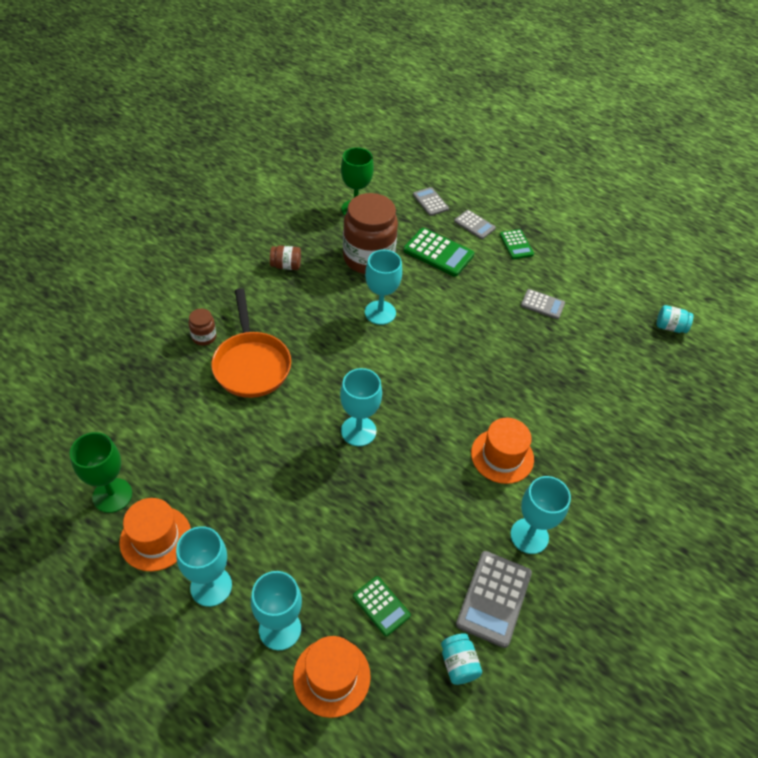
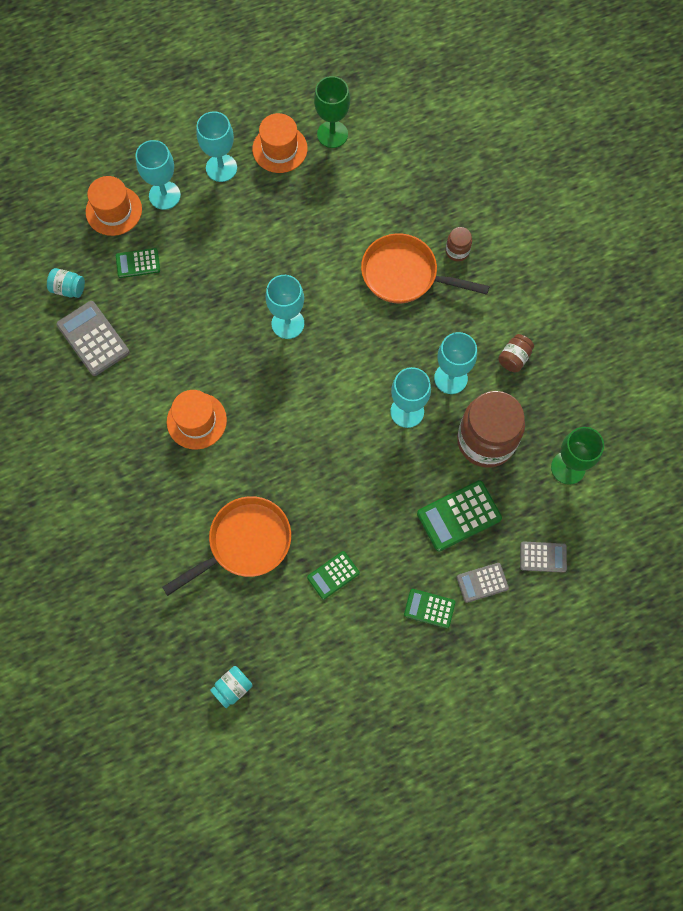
camera: 125 degrees right, 20 degrees up
(529, 536) = (119, 395): turquoise goblet -> turquoise goblet (450, 378)
(542, 304) = (333, 575): grey calculator -> green calculator
(569, 369) = (245, 543): none -> orange pan

